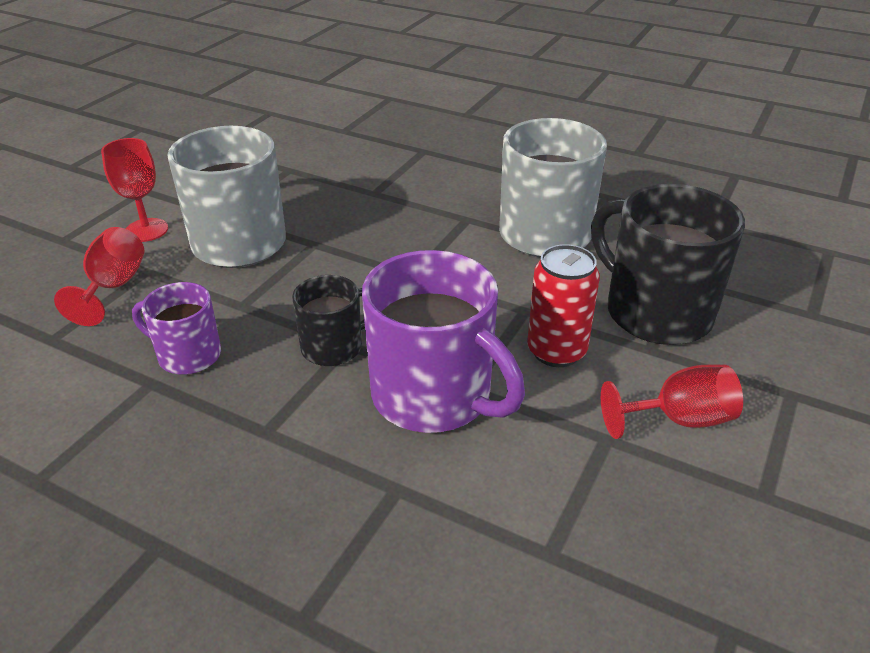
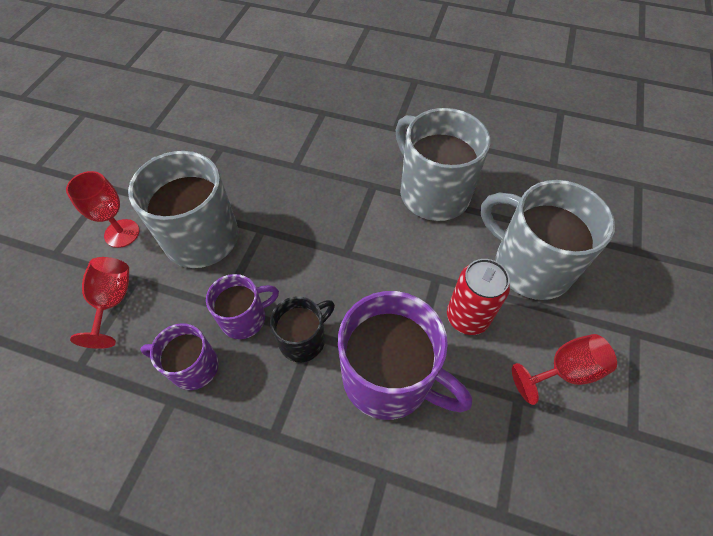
camera: 10 degrees left, 20 degrees up
(266, 319) = (244, 318): none -> purple mug
(656, 312) = (530, 265): black mug -> grey mug

